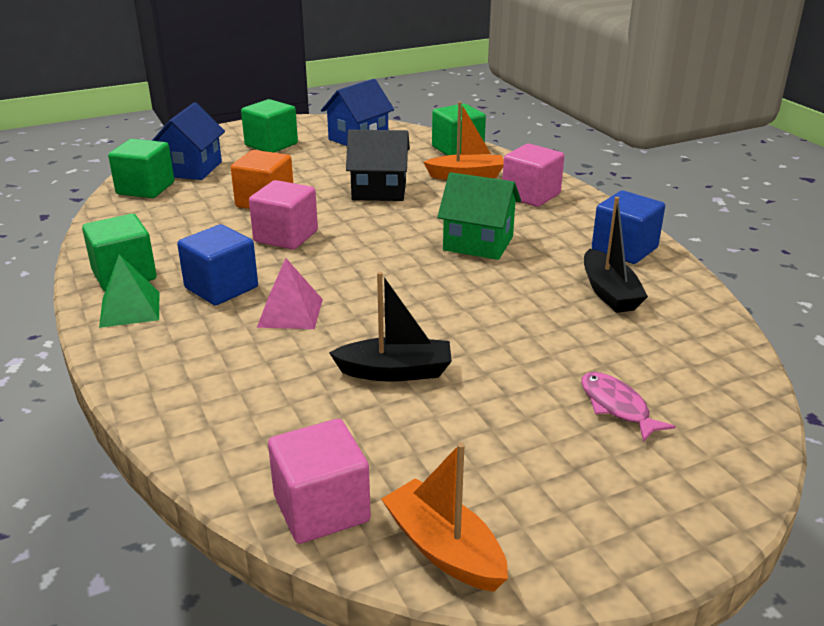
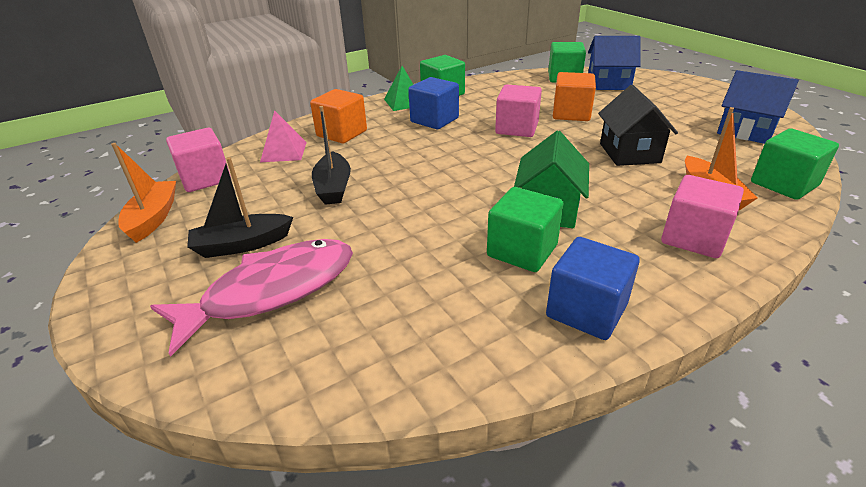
camera: 85 degrees right, 5 degrees up
(218, 368) = (342, 133): none -> orange cube
(271, 145) = (685, 100): green cube -> green cube (522, 251)
(290, 313) = (406, 144): pink pyramid -> pink pyramid (283, 152)
(444, 549) = (153, 218): orange boat -> orange boat turned 45 degrees counterclockwise
(609, 292) = (472, 294): black boat -> black boat (242, 245)
(617, 407) = (271, 291): pink fish -> pink fish, size x2.01

